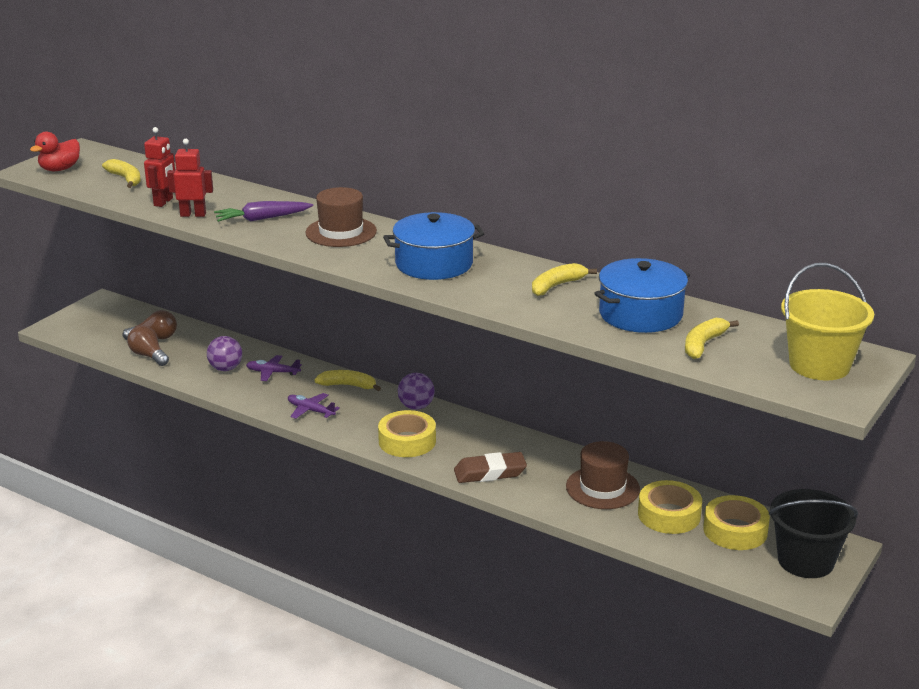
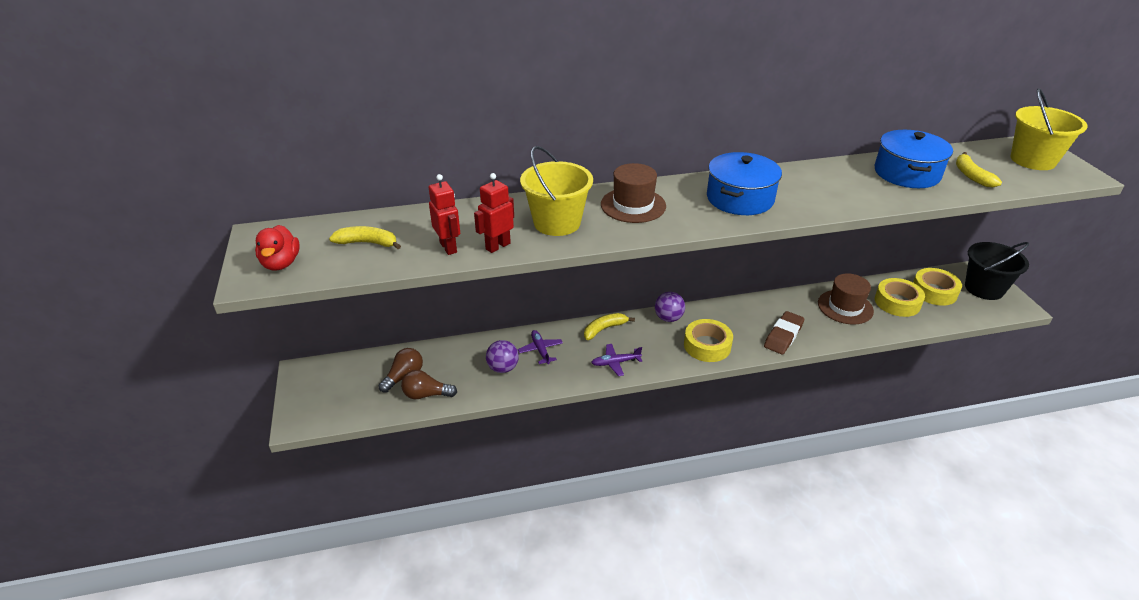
camera: 45 degrees left, 10 degrees up
(262, 219) = (557, 223): purple carrot -> yellow bucket
(273, 372) = (540, 350): purple plane -> purple plane turned 105 degrees clockwise
(557, 286) = (831, 177): yellow banana -> none

